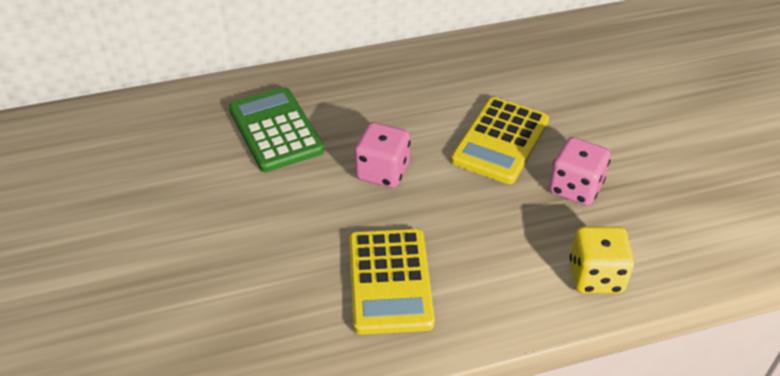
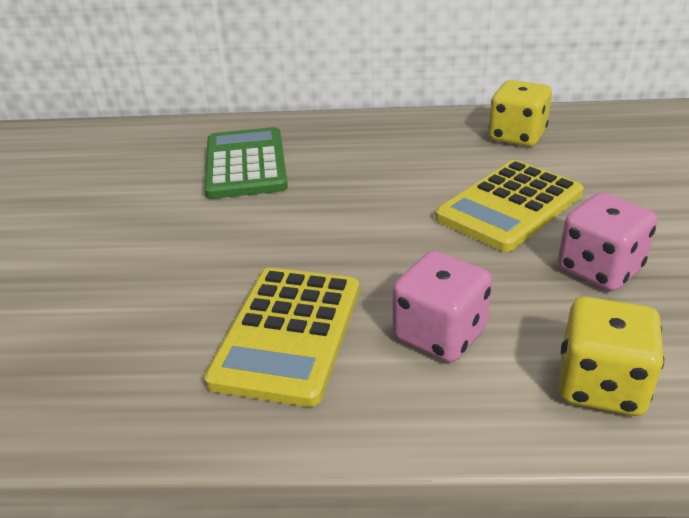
camera: 20 degrees right, 10 degrees down
(382, 172) = (344, 216): pink dice -> pink dice (440, 334)
(484, 66) = (517, 136): none -> yellow dice

